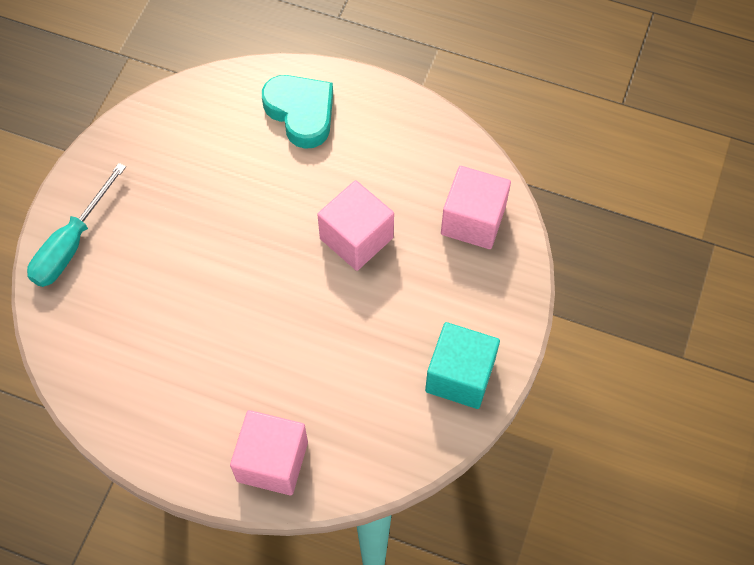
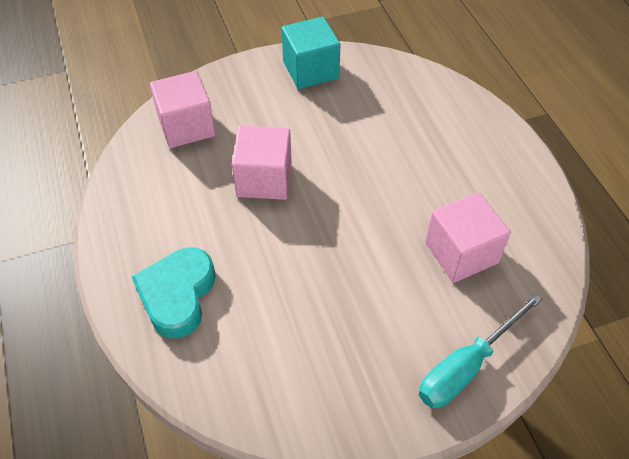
camera: 130 degrees left, 10 degrees down
(72, 244) = (466, 366): turquoise screwdriver -> turquoise screwdriver turned 150 degrees clockwise
(272, 461) = (464, 118): pink cube -> pink cube (461, 253)

